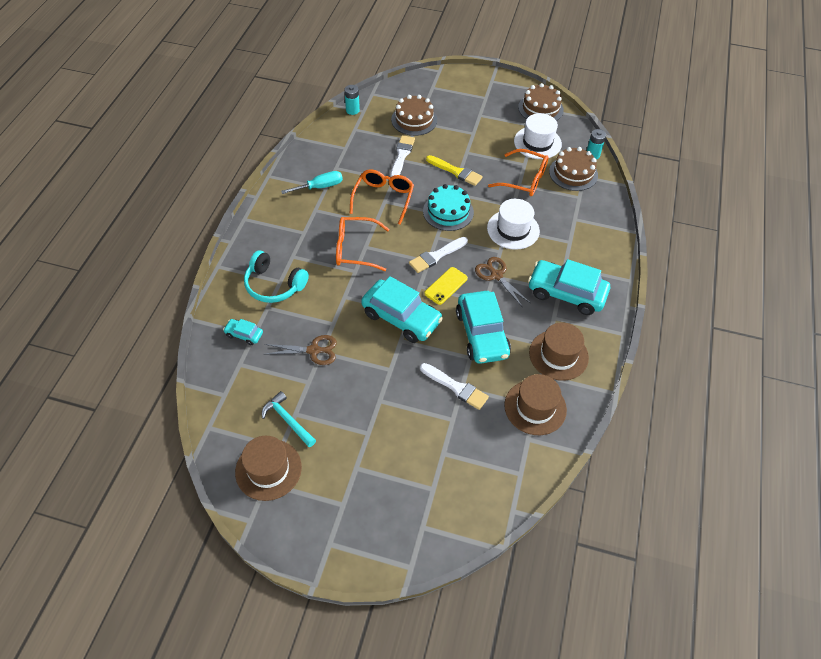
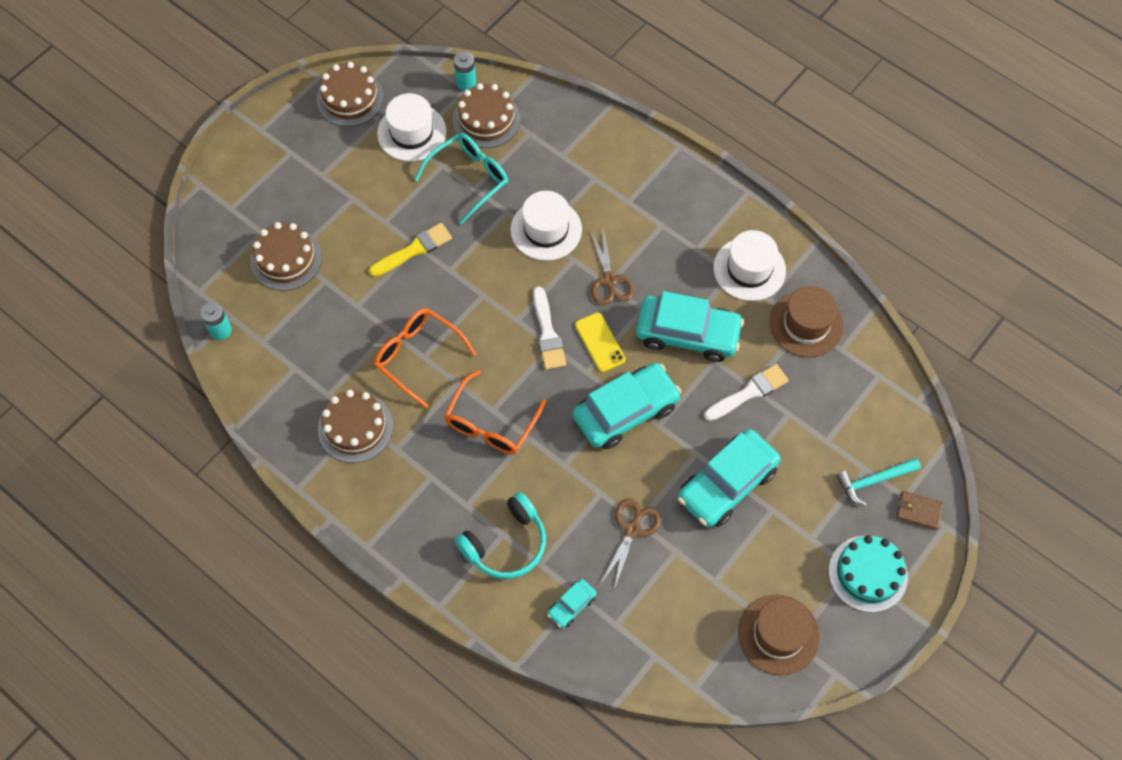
camera: 65 degrees left, 10 degrees up
(287, 420) = (720, 592): turquoise hammer -> turquoise hammer (873, 481)
(320, 187) = (355, 427): turquoise screwdriver -> brown cake
(402, 155) = (348, 302): white brush -> none
(414, 541) = (918, 511): none -> brown wallet
(448, 212) = (480, 289): turquoise cake -> turquoise cake (868, 573)
(496, 275) = (609, 280): brown scissors -> brown scissors turned 90 degrees counterclockwise
(524, 179) = (469, 178): orange glasses -> turquoise glasses
(558, 355) = (749, 269): brown hat -> white hat
(566, 293) = (668, 220): turquoise car -> turquoise car (727, 484)

